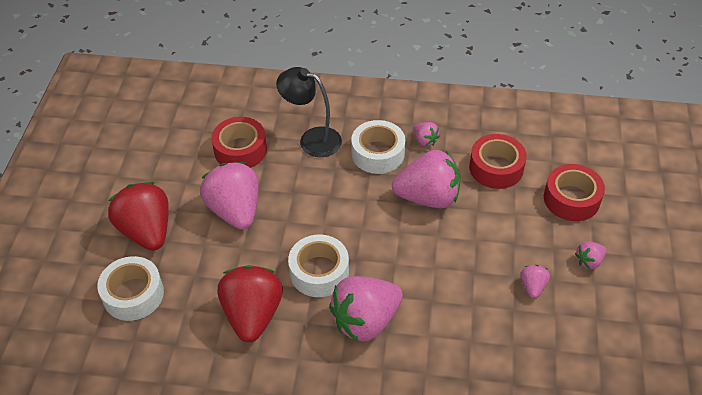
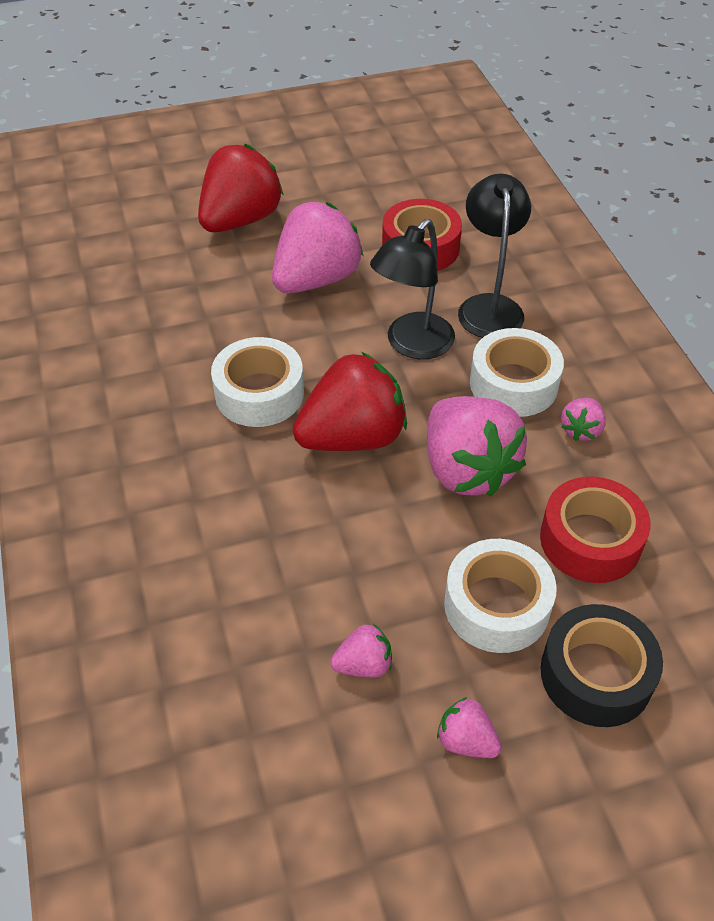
camera: 65 degrees right, 0 degrees up
(133, 294) = (144, 245): white tape -> white tape (497, 605)
(252, 315) = (160, 354): red strawberry -> red strawberry (352, 437)
(322, 185) = (412, 345): none -> black lamp
(365, 321) = (199, 469): pink strawberry -> none
(571, 199) = (596, 674): red tape -> black tape

